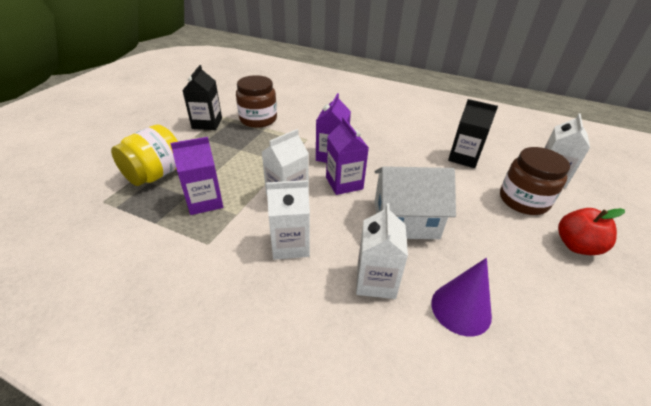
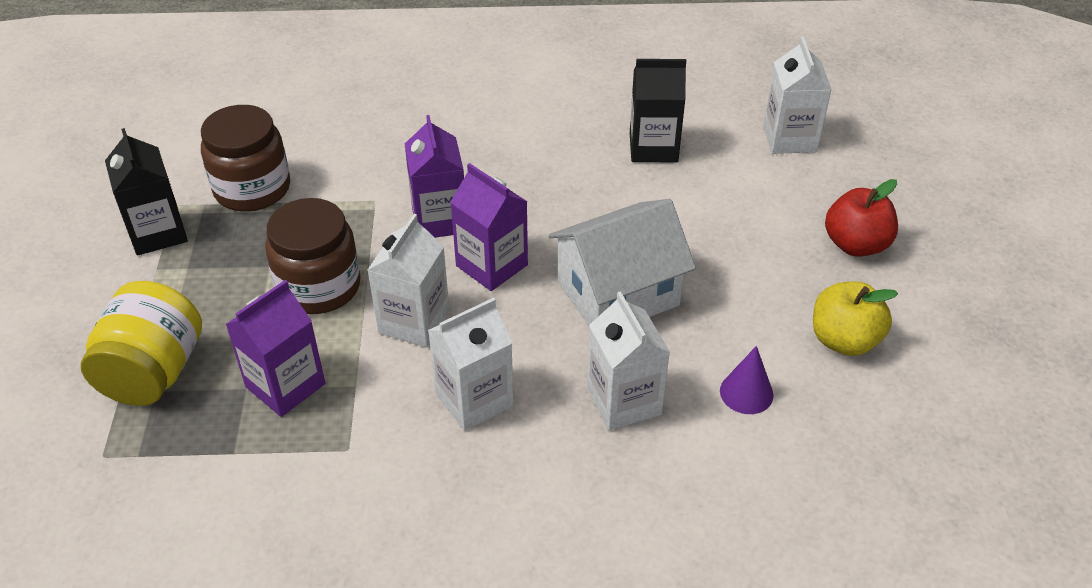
camera: 25 degrees left, 5 degrees up
(461, 309) = (746, 393): purple cone -> purple cone, size x0.65
(523, 200) = (767, 196): brown jar -> brown jar (319, 287)
(548, 302) = (844, 340): none -> yellow apple

